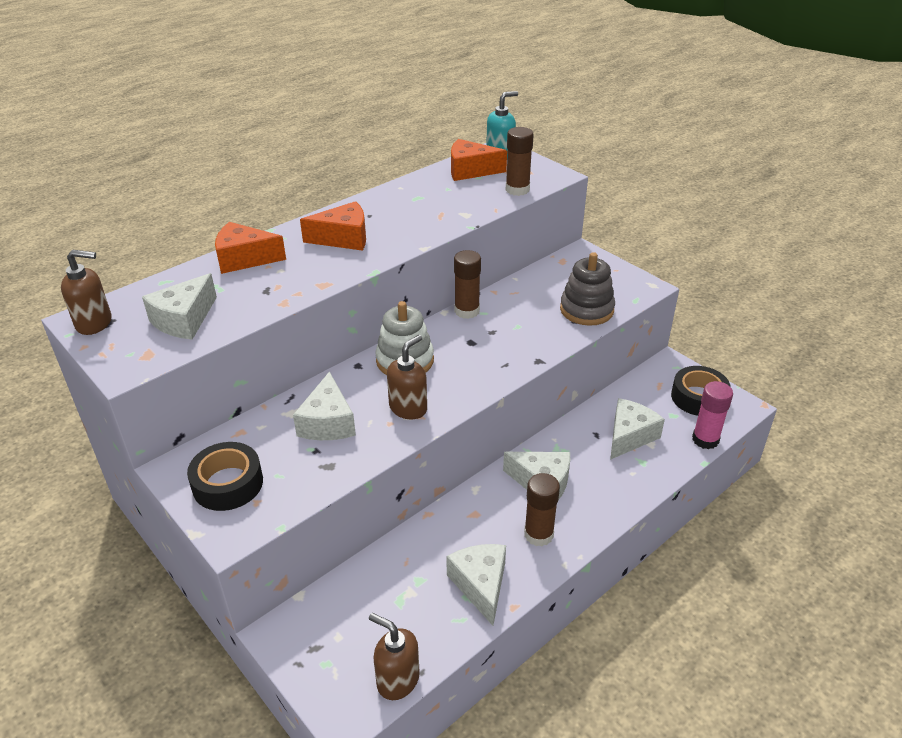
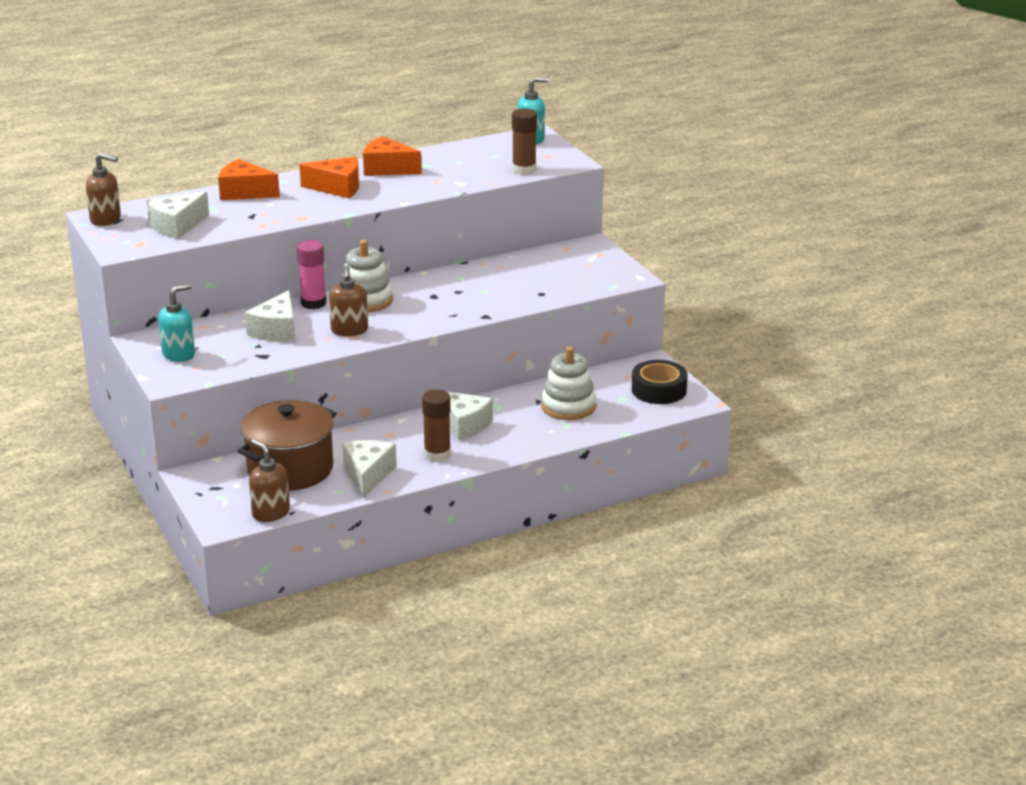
camera: 15 degrees right, 10 degrees down
(228, 484) = (179, 354): black tape -> turquoise soap dispenser
(390, 595) = (290, 469): none -> brown pot
(408, 408) = (349, 331): brown soap dispenser -> brown soap dispenser turned 120 degrees clockwise
(467, 311) = (445, 274): brown glue stick -> none
(470, 170) = (491, 149): orange cheese -> orange cheese (387, 168)
(586, 310) = (559, 287): grey stacking toy -> none
(629, 436) = (568, 406): white cheese -> white stacking toy
(705, 439) = (639, 419): pink glue stick -> pink glue stick (313, 303)

